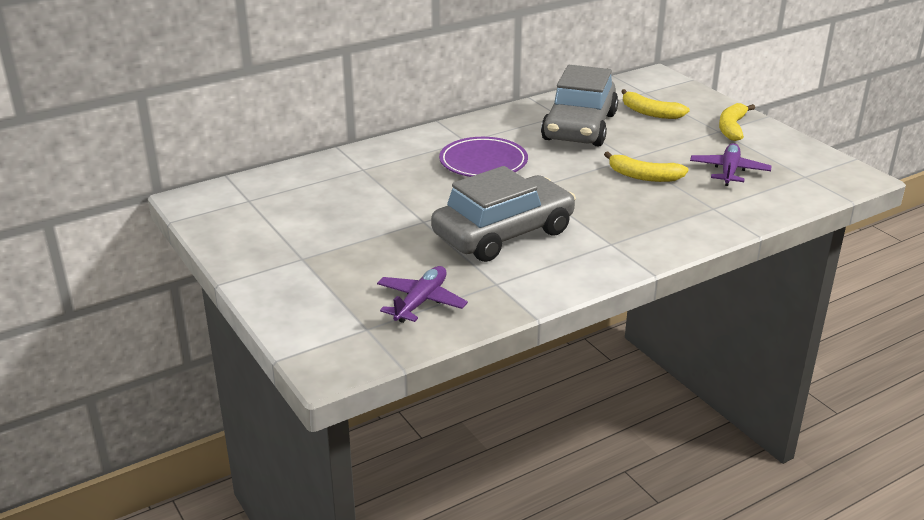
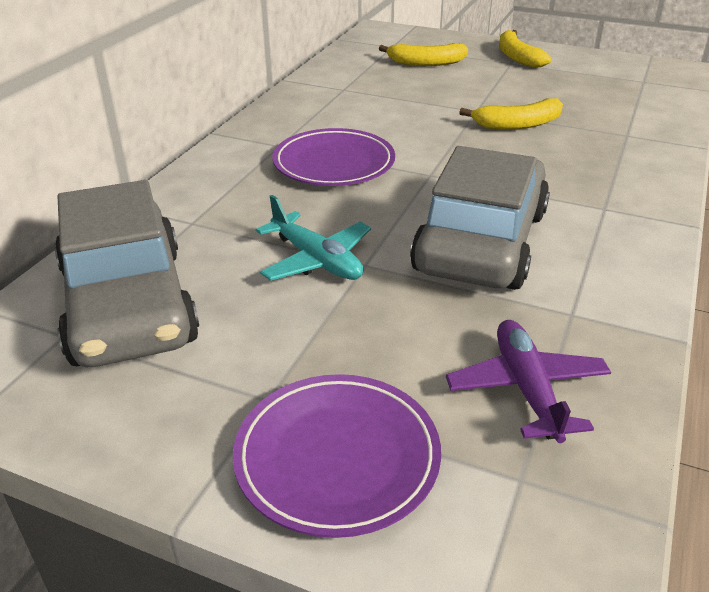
camera: 35 degrees left, 5 degrees up
(303, 289) = (337, 457): none -> purple plate
(401, 210) = (316, 260): none -> turquoise plane
(579, 127) = (380, 95): grey car -> grey car (128, 305)
(729, 171) = (580, 96): purple plane -> none

